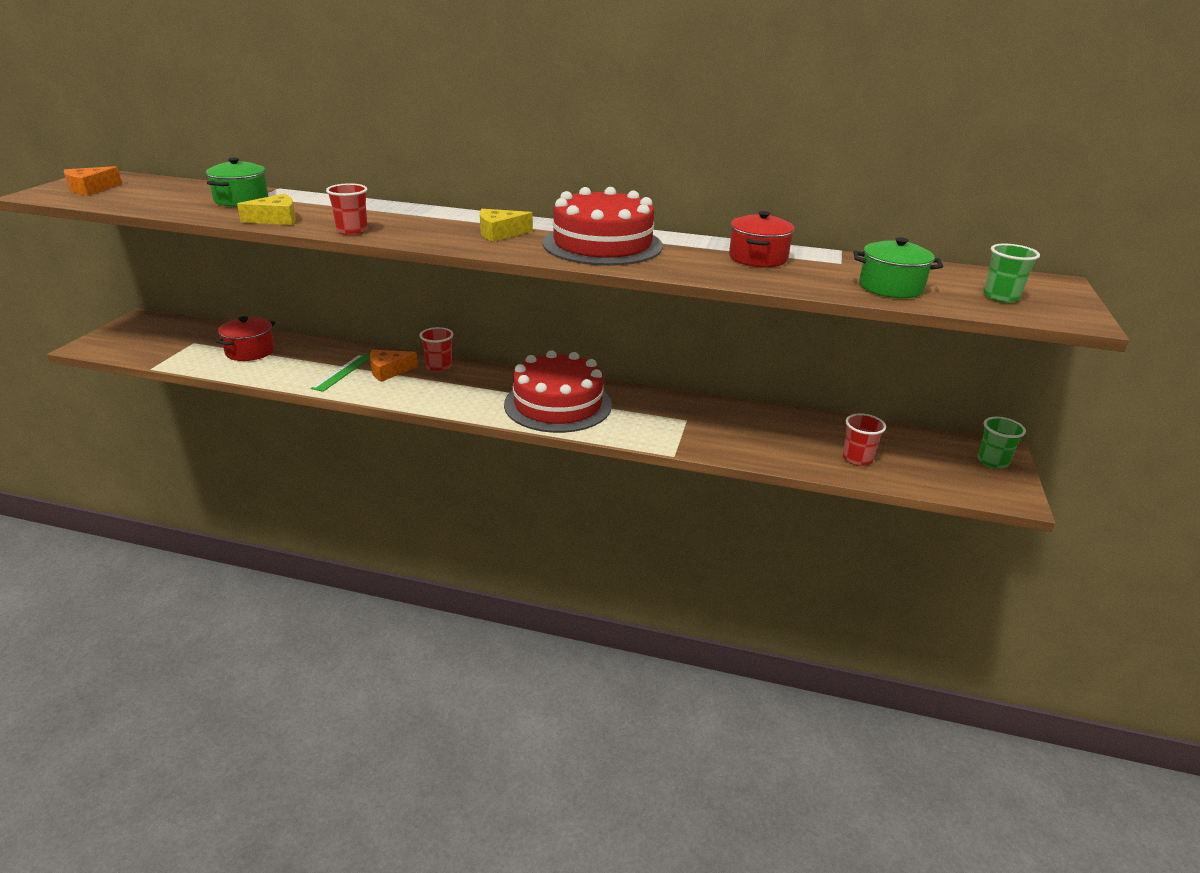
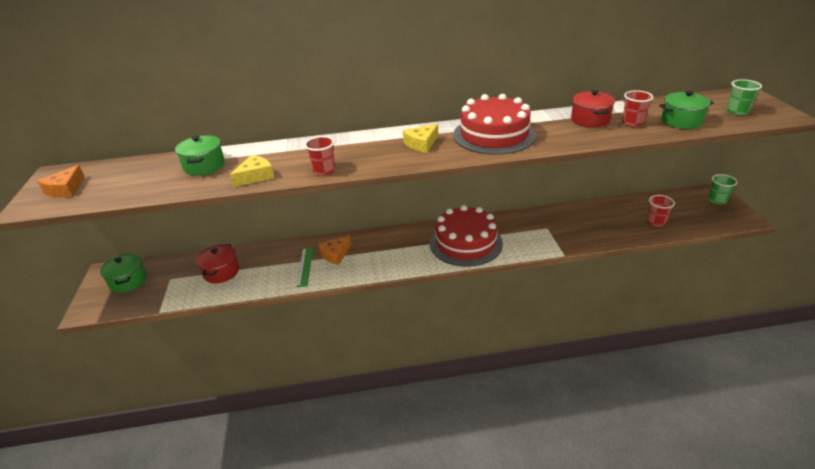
camera: 20 degrees left, 5 degrees up
(153, 333) = (128, 281): none -> green pot
(439, 366) = (364, 239): red cup -> red cup (632, 123)

